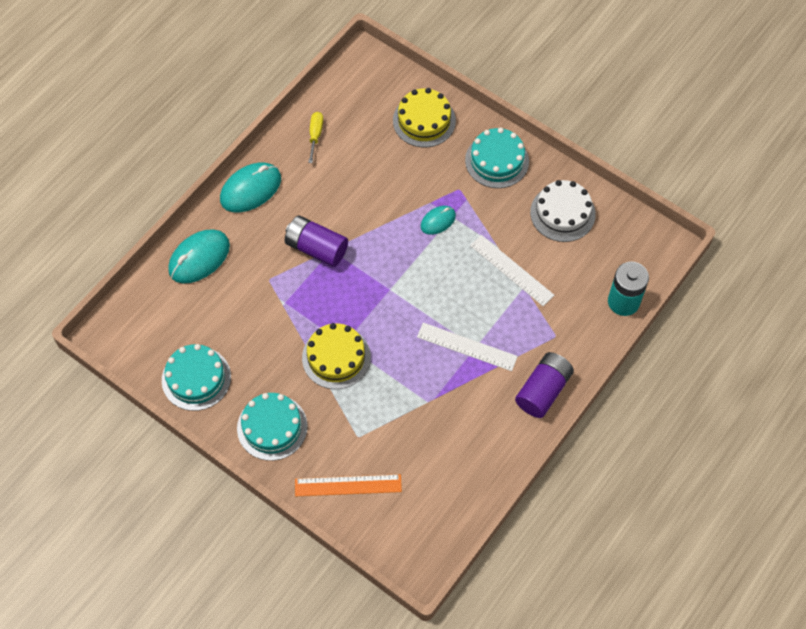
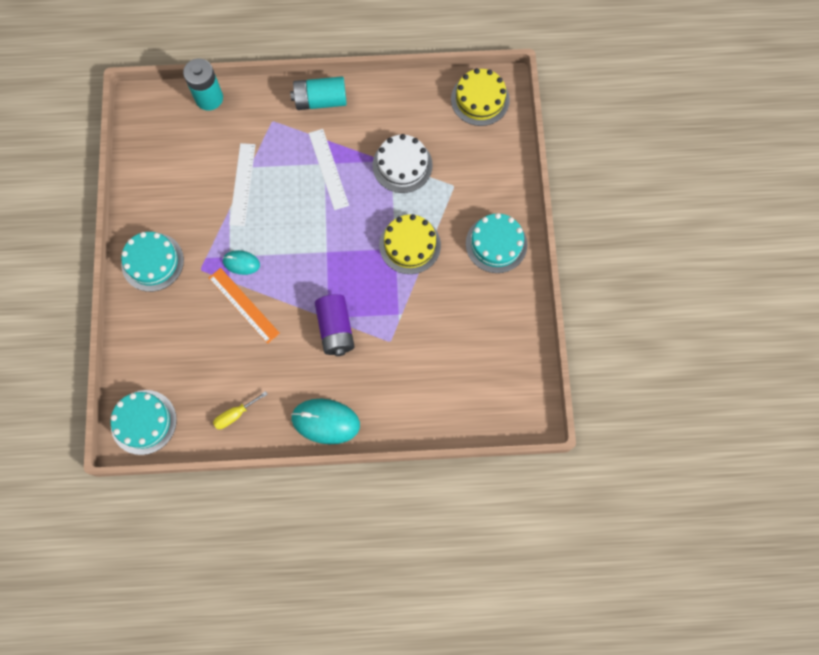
camera: 130 degrees left, 10 degrees up
(196, 378) = (508, 324): turquoise cake -> turquoise cake (143, 422)
(199, 258) = (416, 407): turquoise mouse -> none
(348, 485) = (491, 165): orange ruler -> orange ruler (243, 305)
(424, 120) = (155, 343): yellow cake -> yellow cake (480, 99)
(543, 390) = (320, 101): purple battery -> turquoise battery
(562, 213) = (165, 184): white cake -> white cake (402, 165)

